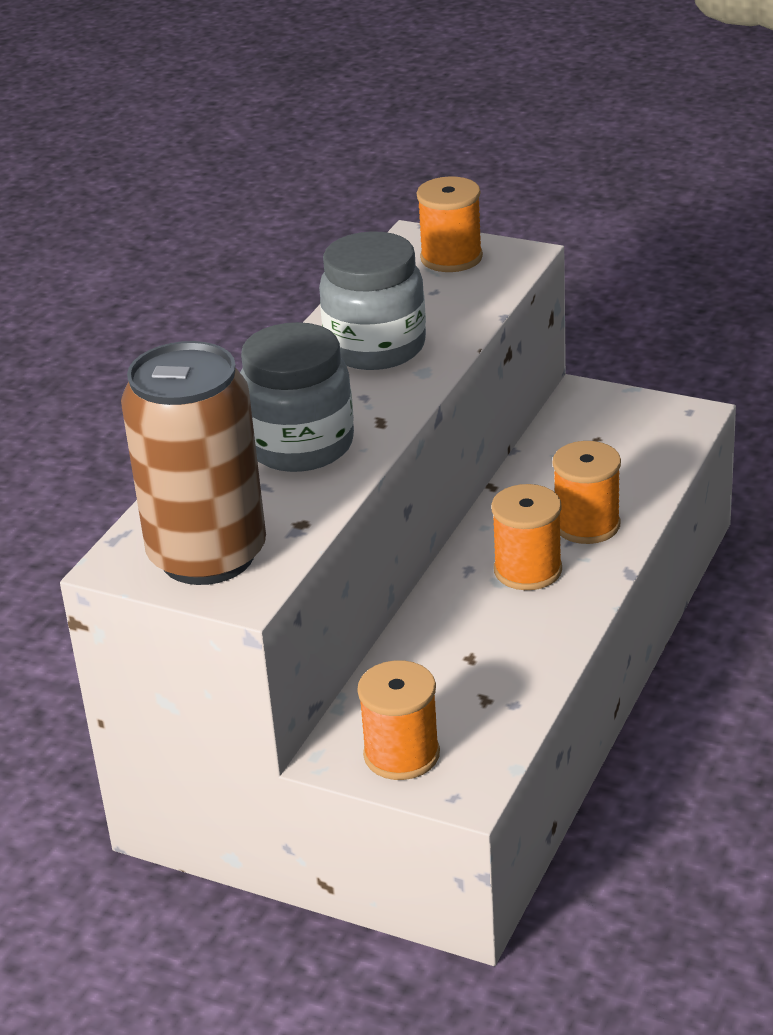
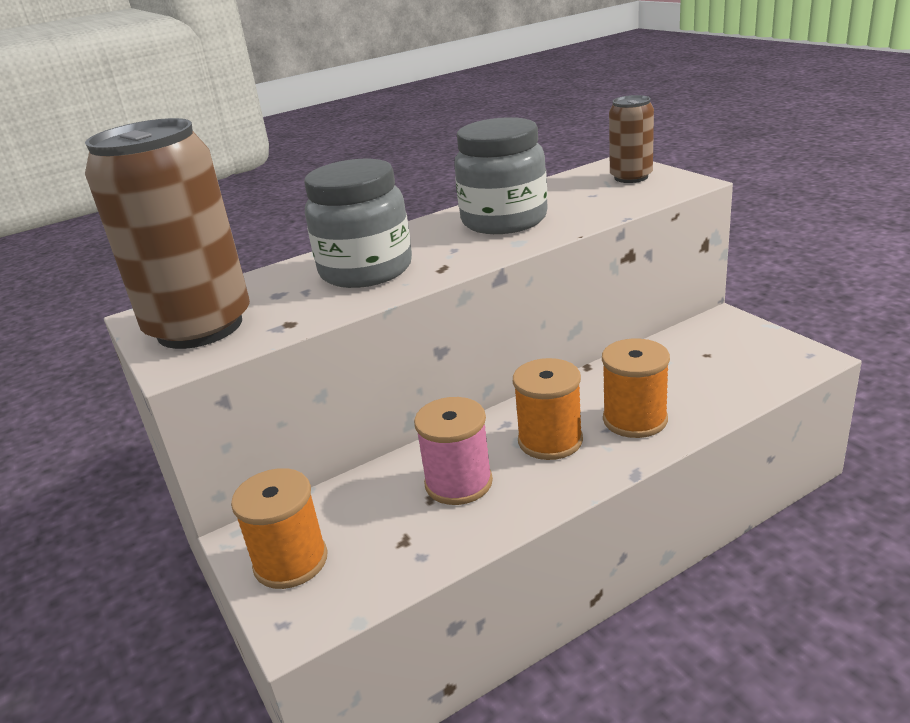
camera: 35 degrees right, 5 degrees down
(451, 258) = (631, 177): orange spool -> brown can
(482, 636) = (458, 483): none -> pink spool

